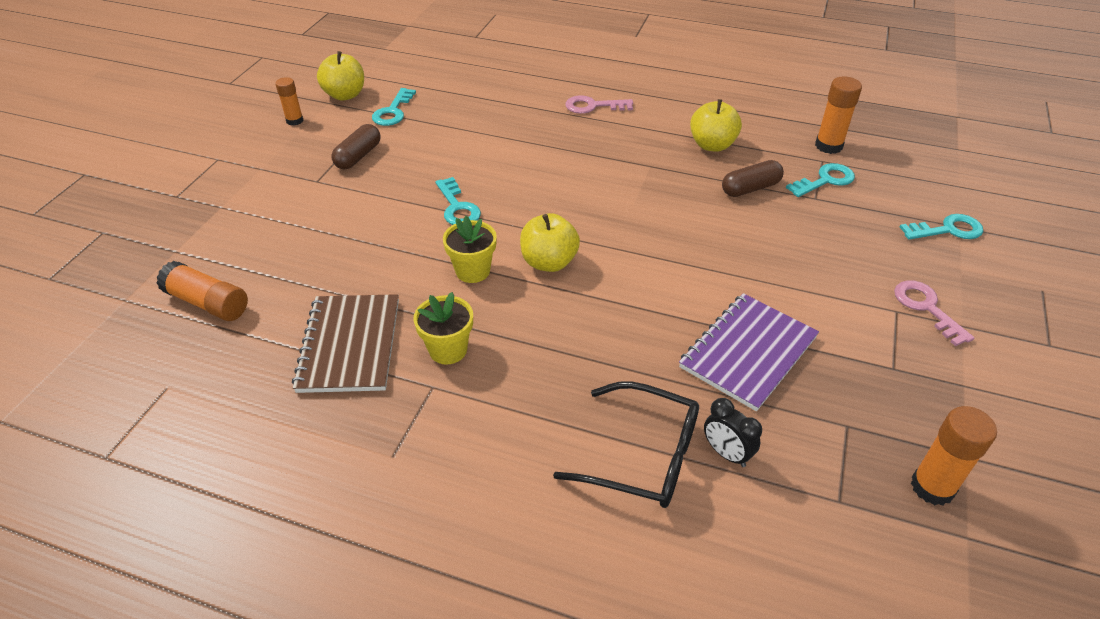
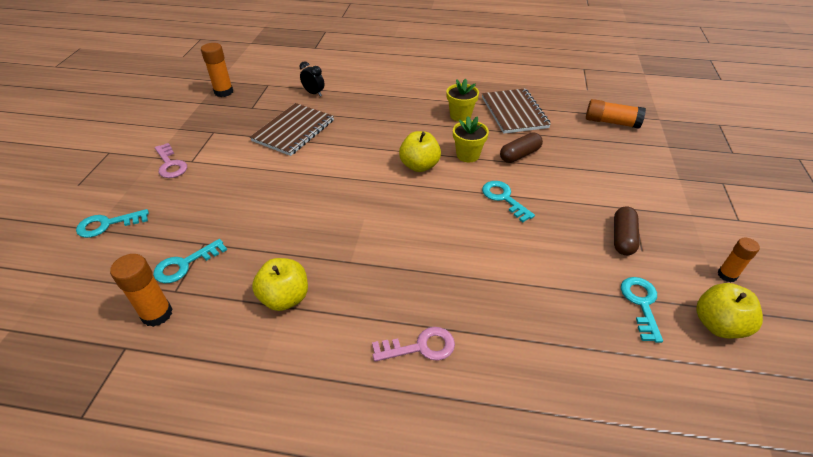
camera: 170 degrees right, 0 degrees up
(642, 456) = (353, 89): black glasses -> none
(748, 352) = (293, 130): purple notebook -> brown notebook
(750, 188) = (259, 246): brown capsule -> brown capsule (520, 155)

